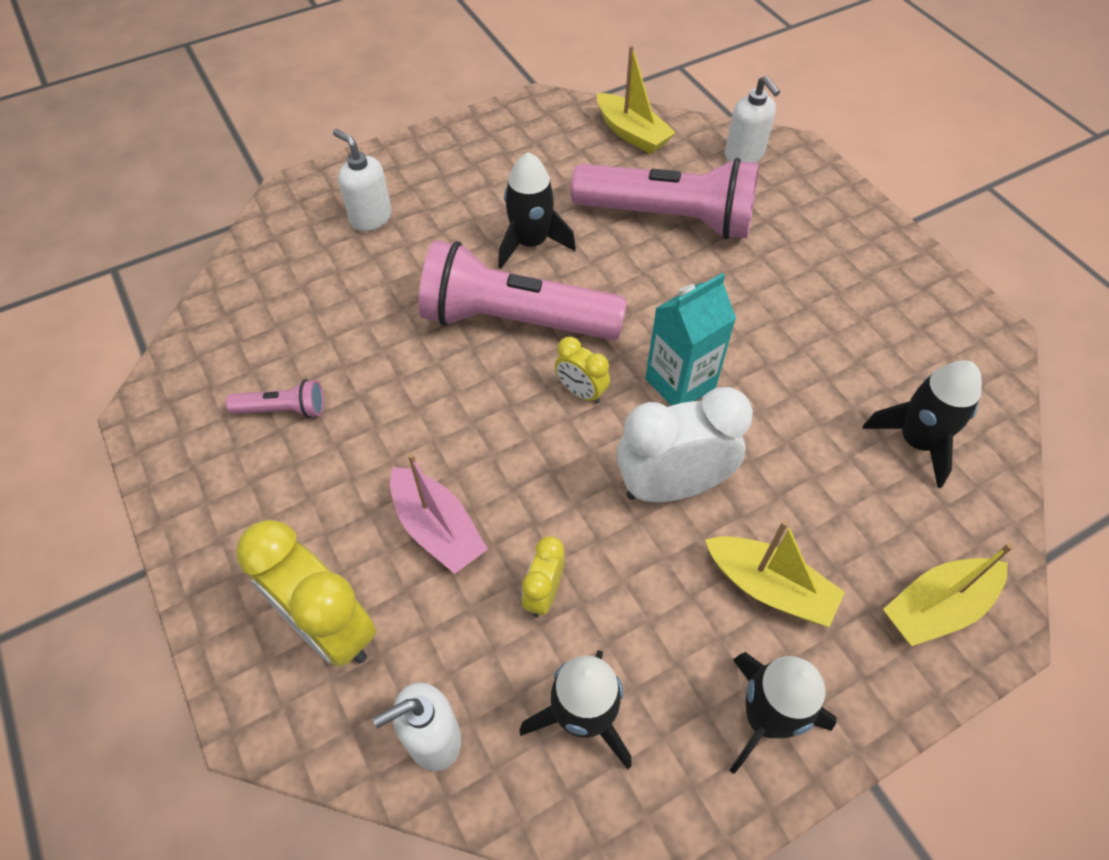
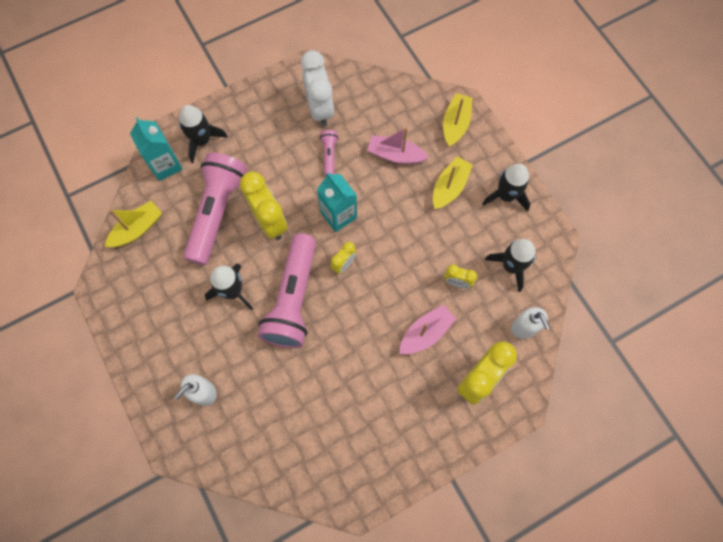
camera: 90 degrees left, 15 degrees up
(283, 409) = (354, 424): pink flashlight -> pink flashlight (329, 155)
(658, 284) = (269, 221): none -> yellow clock
(671, 487) = (400, 223): white clock -> white clock (319, 109)
(744, 155) = (165, 165): white soap dispenser -> turquoise carton
(829, 481) = (395, 155): none -> pink boat
(916, 441) = (373, 115): black rocket -> black rocket (202, 141)
(937, 607) = (455, 124): yellow boat -> yellow boat turned 135 degrees counterclockwise

